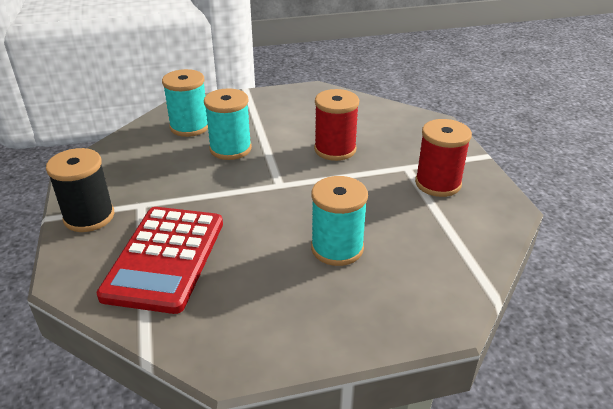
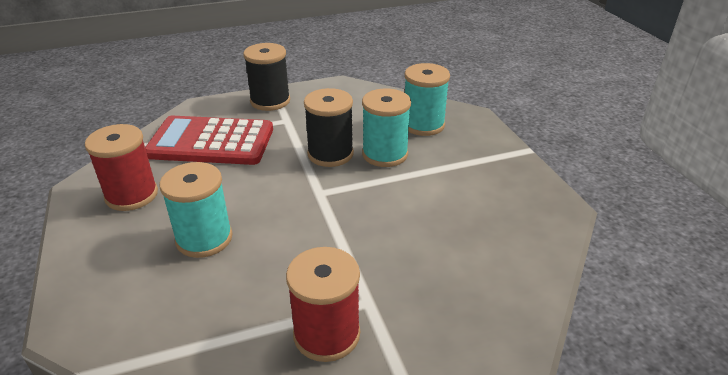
camera: 85 degrees right, 0 degrees up
(220, 177) = (330, 154): none -> black spool
(335, 149) = (399, 231): red spool -> red spool (132, 195)

